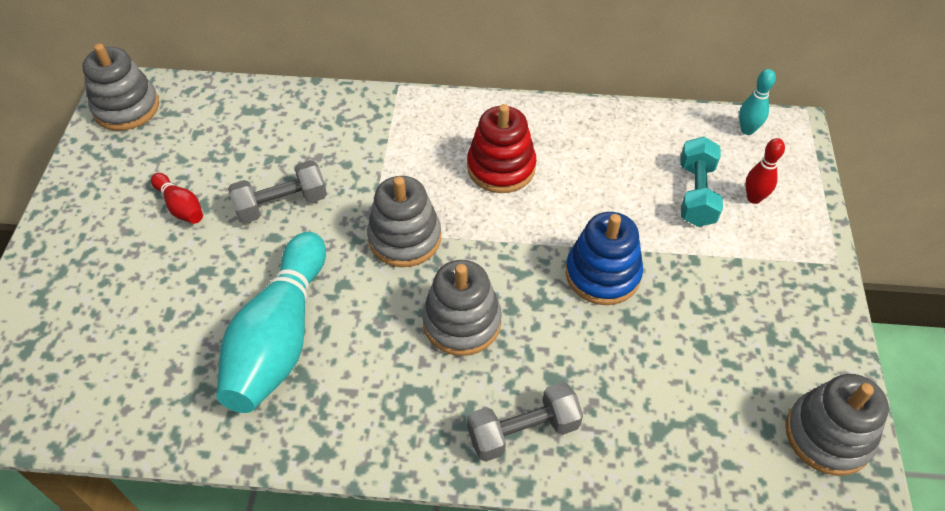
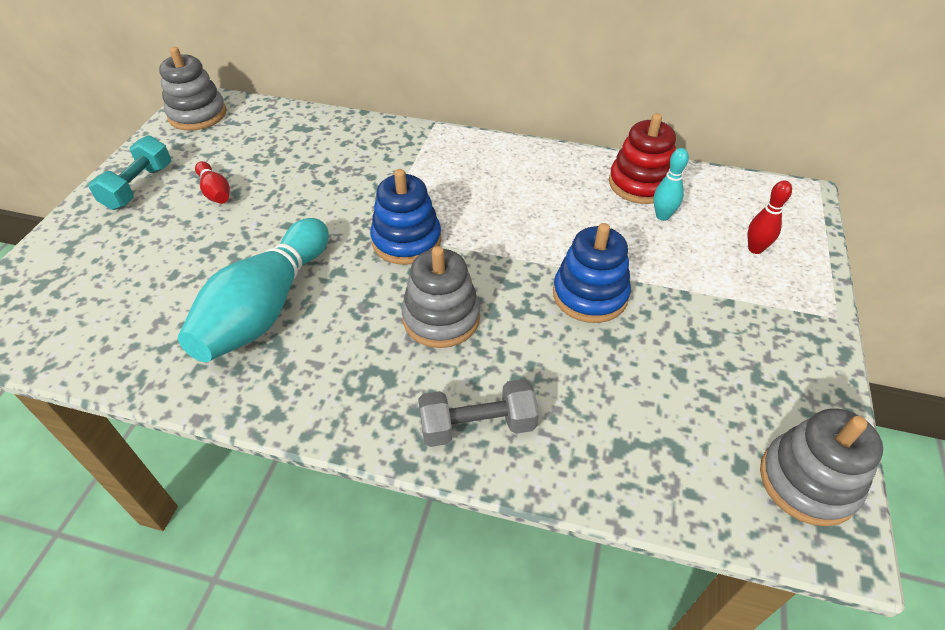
camera: 10 degrees right, 5 degrees down
(281, 204) = (303, 200): grey dumbbell -> none
(405, 238) = (406, 241): grey stacking toy -> blue stacking toy
(501, 167) = (511, 195): red stacking toy -> red stacking toy (640, 184)
(696, 194) = (697, 238): turquoise dumbbell -> turquoise dumbbell (138, 187)
(747, 130) = (756, 192): turquoise bowling pin -> turquoise bowling pin (662, 216)

